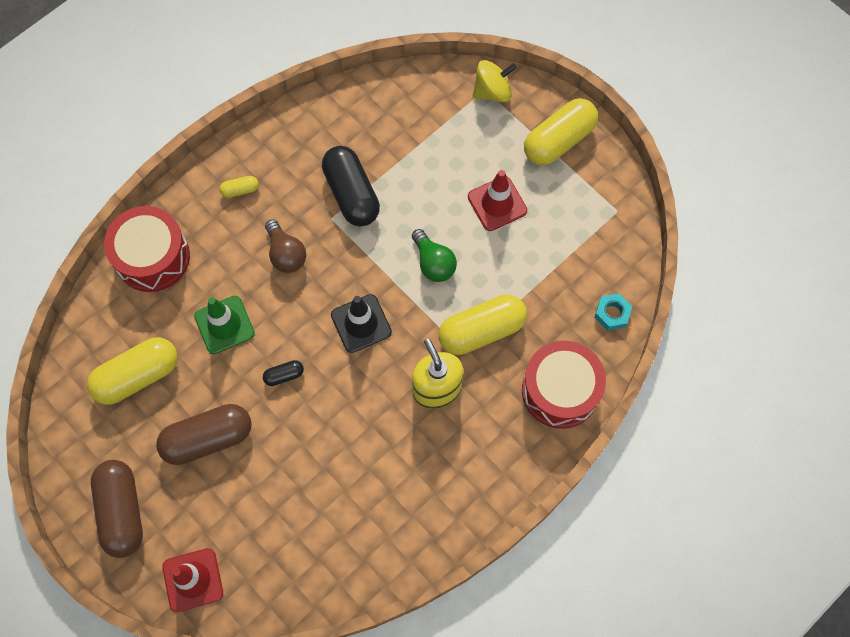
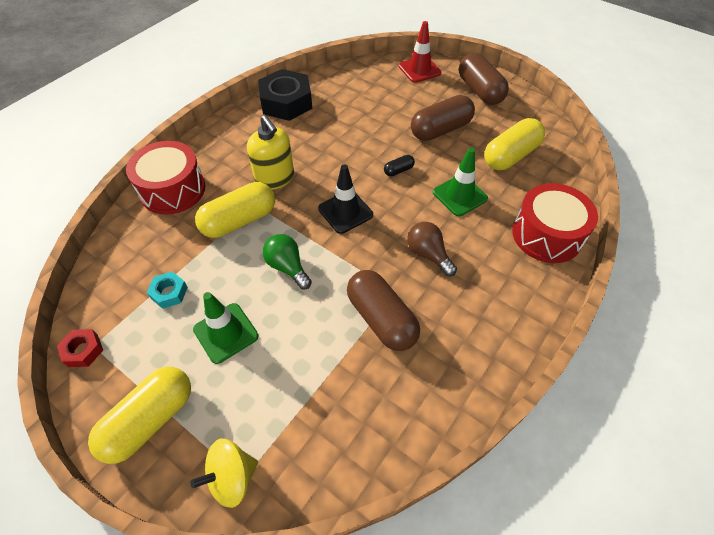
camera: 170 degrees right, 15 degrees down
(240, 190) = (495, 305): yellow capsule -> none
(351, 194) = (381, 319): black capsule -> brown capsule
(408, 534) = (286, 102): none -> black nut
(497, 203) = (226, 333): red traffic cone -> green traffic cone
(612, 314) = (118, 249): turquoise nut -> turquoise nut (169, 293)
(625, 208) = (83, 350): none -> red nut

